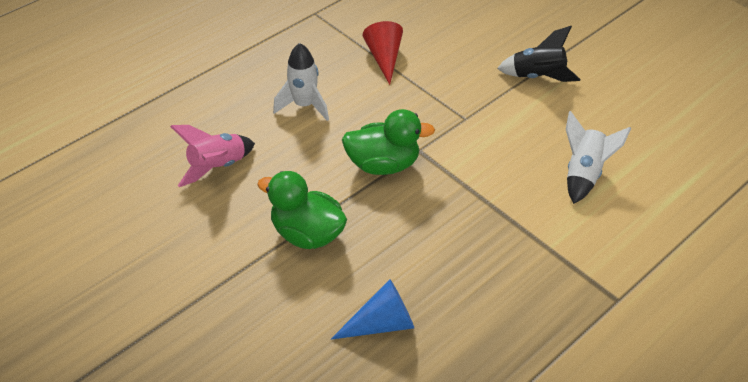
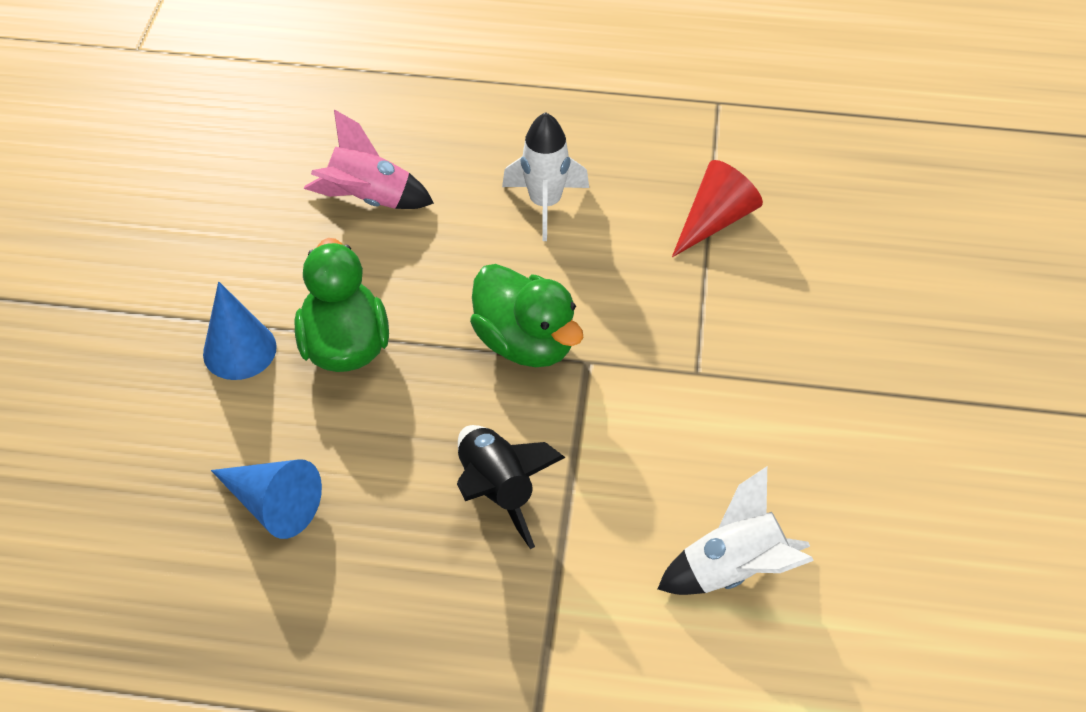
camera: 50 degrees right, 5 degrees up
(259, 280) = (239, 350): none -> blue cone
(537, 77) = (871, 401): black rocket -> black rocket (497, 490)

